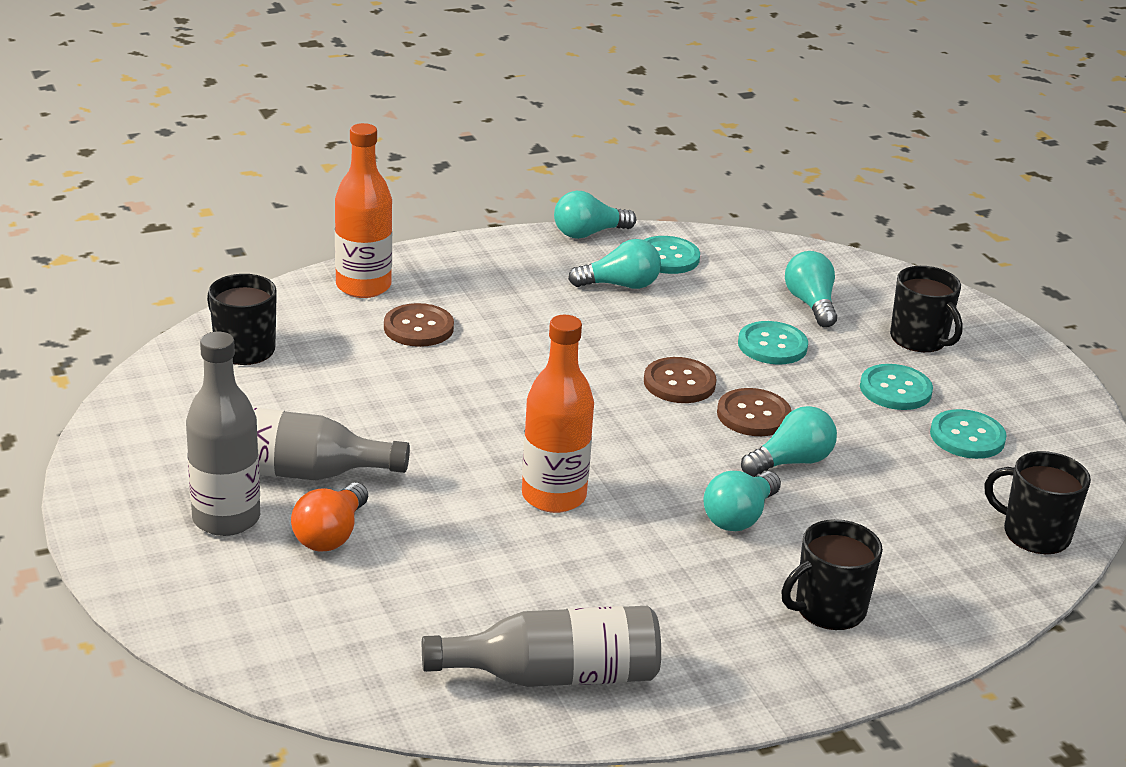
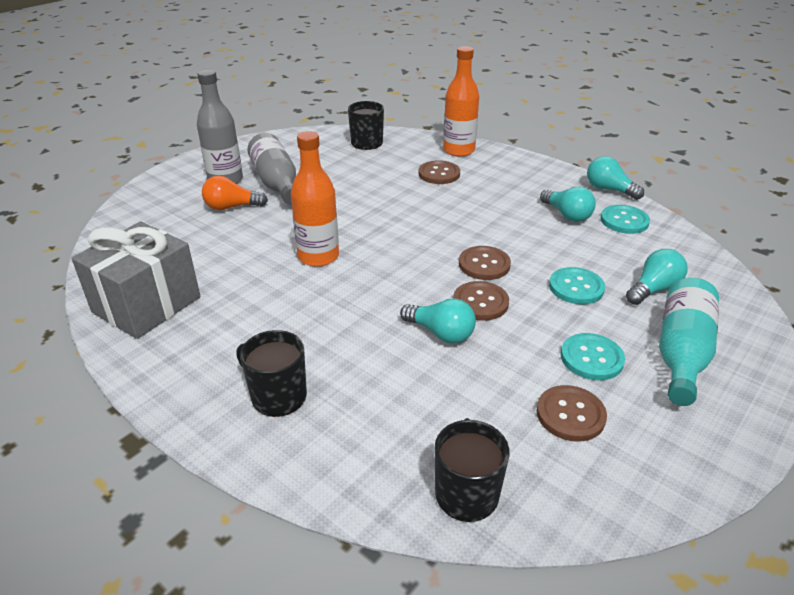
camera: 65 degrees right, 5 degrees up
(554, 675) = (147, 305): grey bottle -> grey gift
(739, 517) = (355, 328): turquoise light bulb -> none
(919, 339) = (681, 353): black mug -> turquoise bottle
(967, 437) = (570, 415): turquoise button -> brown button

